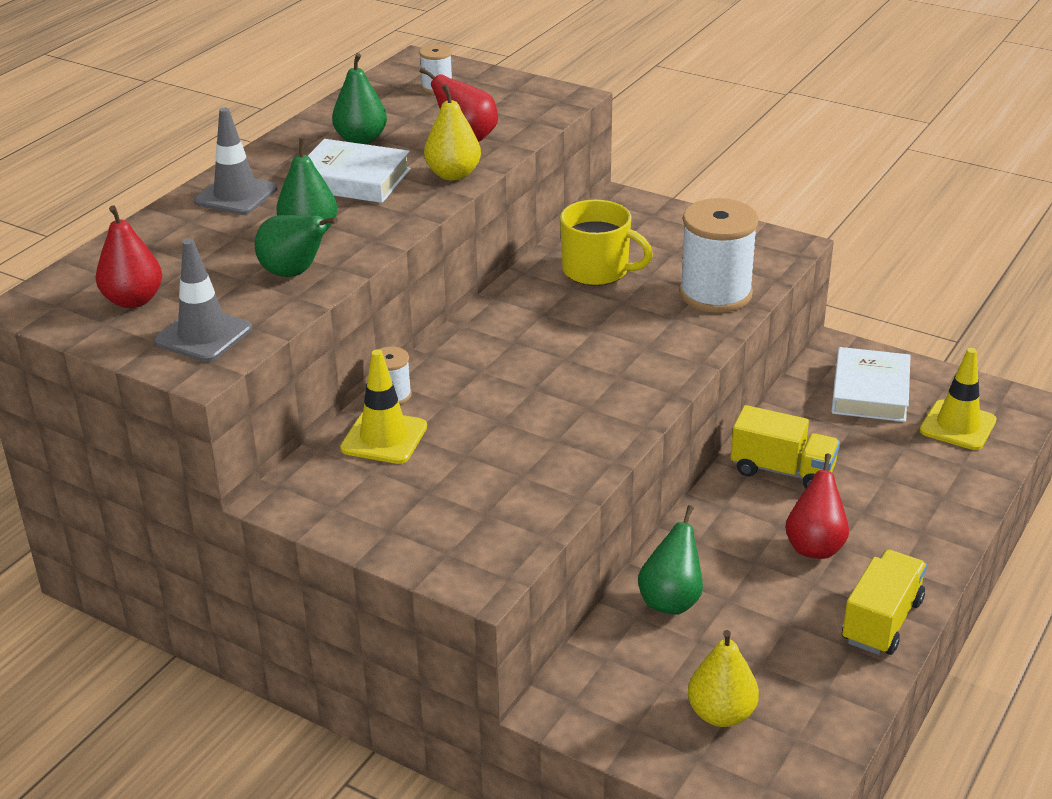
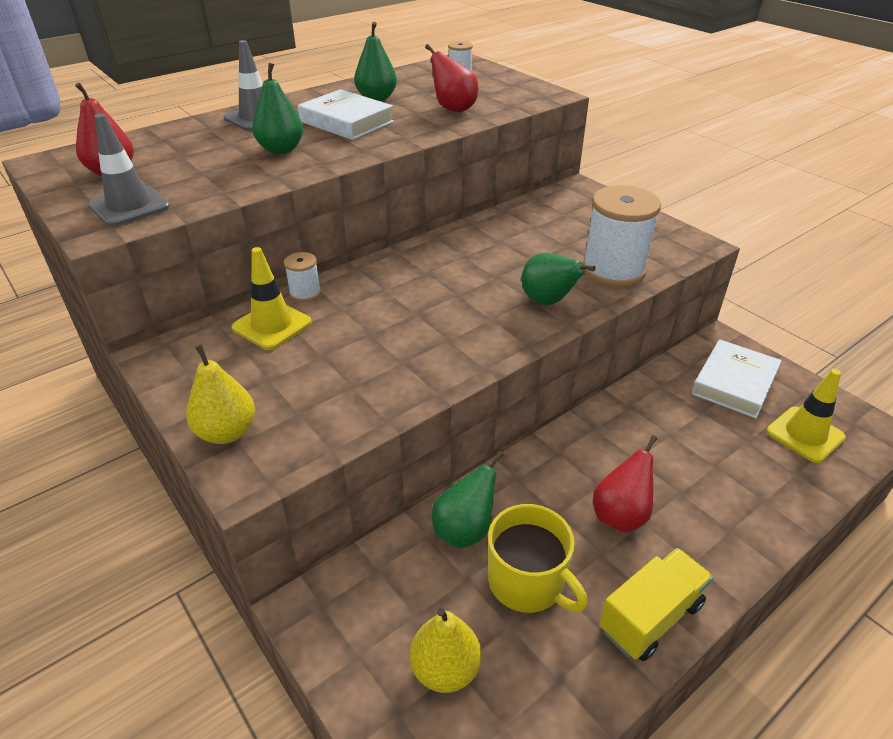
camera: 20 degrees right, 5 degrees up
(294, 273) = (241, 175): green pear -> green pear (548, 301)
(453, 174) = (422, 130): yellow pear -> yellow pear (227, 432)
(597, 270) = (527, 233): yellow mug -> yellow mug (527, 582)
(782, 471) = (624, 434): yellow truck -> none

